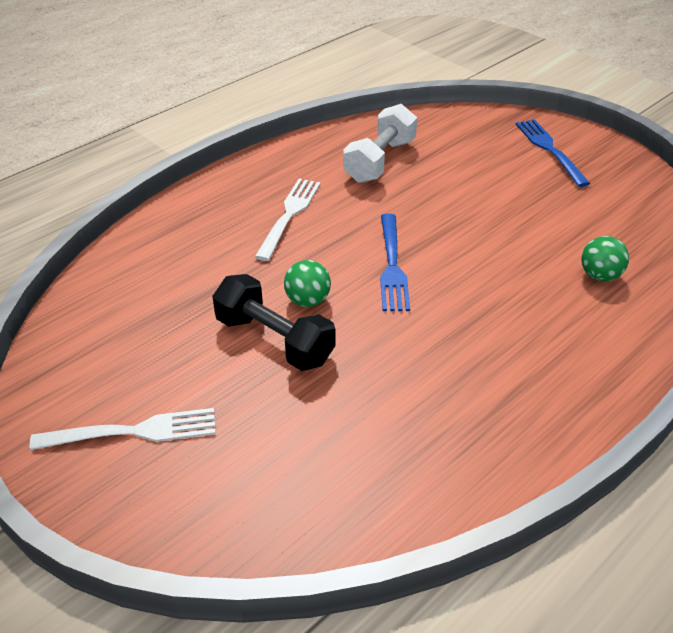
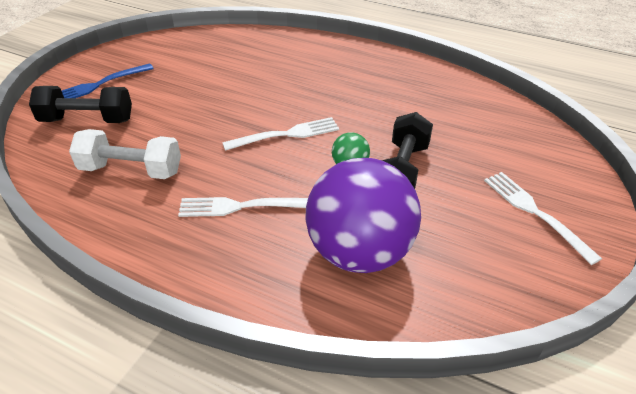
camera: 110 degrees left, 0 degrees up
(181, 272) = (359, 252): none -> purple ball
(392, 265) = (286, 134): blue fork -> white fork
(478, 141) = (87, 120): none -> black dumbbell
(599, 276) = (256, 56): green ball -> none

